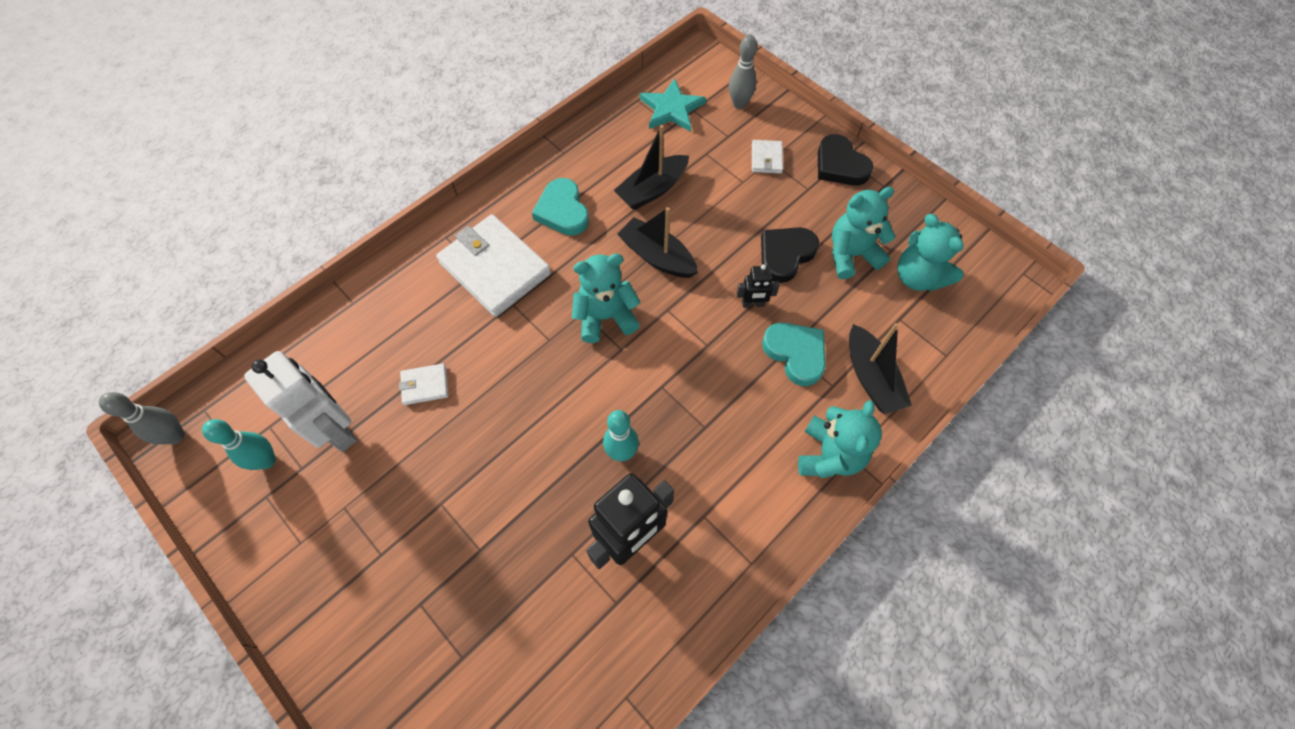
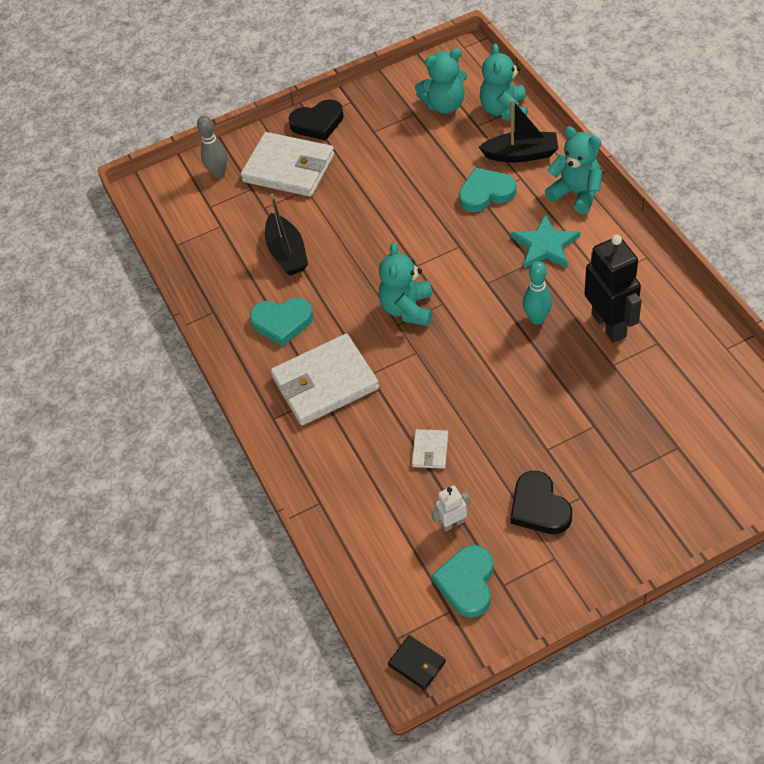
camera: 65 degrees left, 10 degrees down
(176, 436) = (417, 663): grey bowling pin -> black wallet
(267, 460) = (467, 583): turquoise bowling pin -> turquoise heart
(337, 429) = (452, 523): white robot -> white robot, size x0.48
(657, 256) = (360, 262): black boat -> none
(671, 109) = (200, 222): turquoise star -> turquoise star (545, 245)
(753, 304) = (431, 209): black robot -> none
(766, 158) = (289, 168): white wallet -> white wallet, size x2.22
(785, 255) = (393, 178): black heart -> black heart (539, 507)
(851, 255) = (409, 138): turquoise teddy bear -> turquoise teddy bear (504, 110)

